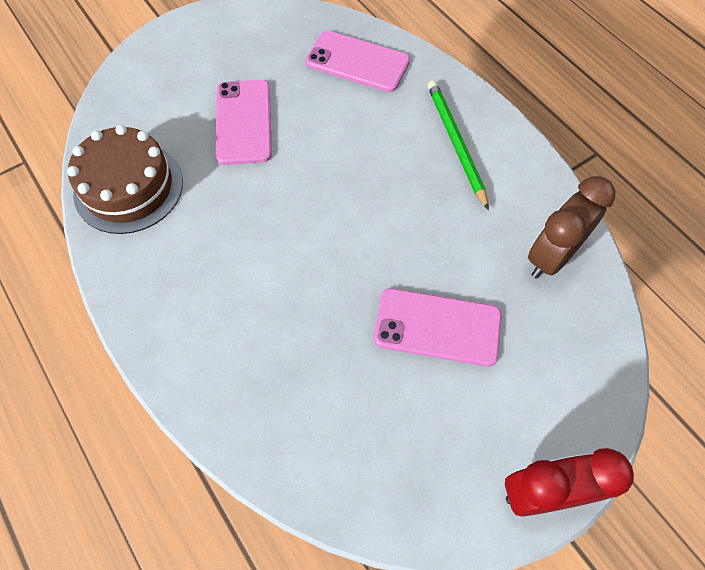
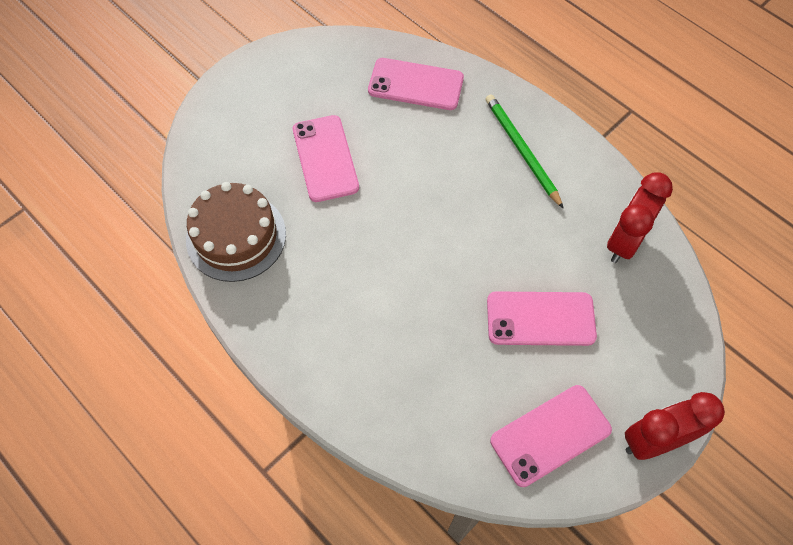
camera: 10 degrees left, 0 degrees up
(420, 463) = (550, 435): none -> pink phone
(551, 256) = (624, 241): brown clock -> red clock

